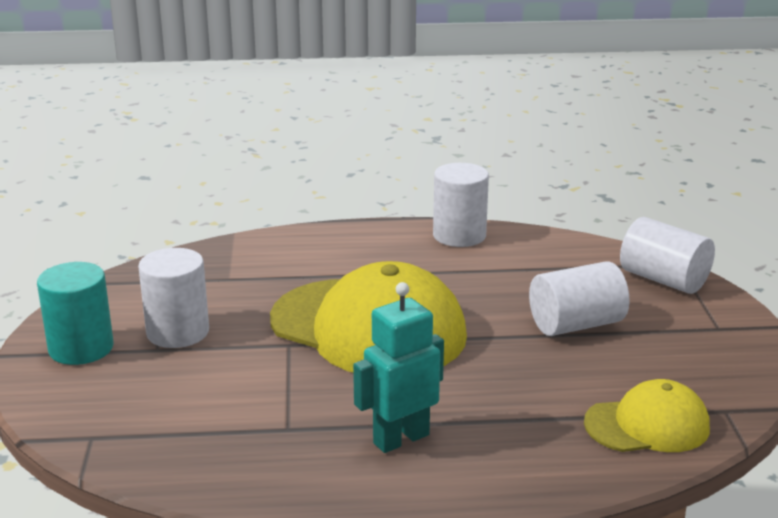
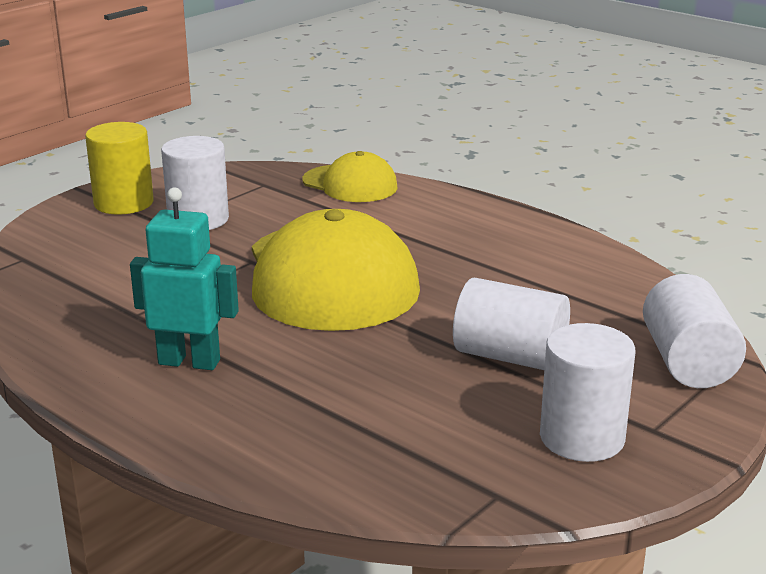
camera: 45 degrees right, 0 degrees up
(81, 348) = (124, 203): turquoise cylinder -> yellow cylinder
(459, 235) = (557, 242): white cylinder -> white cylinder (582, 438)
(647, 425) = (396, 463): yellow cap -> yellow cap (350, 184)

